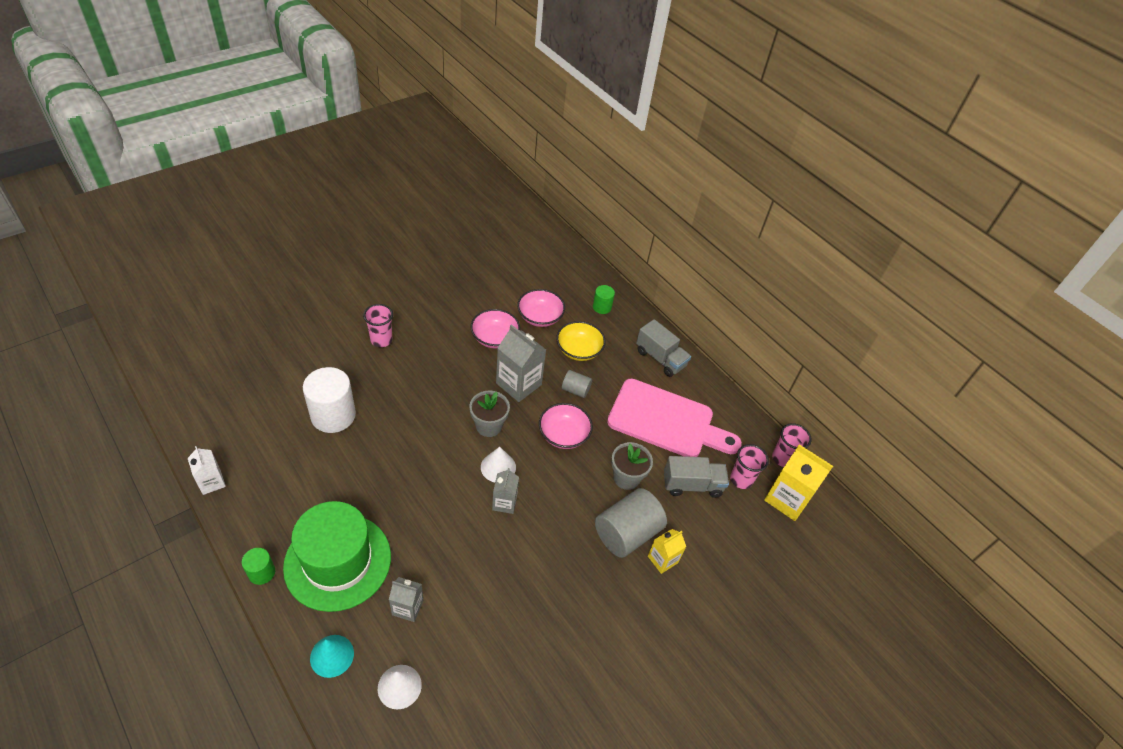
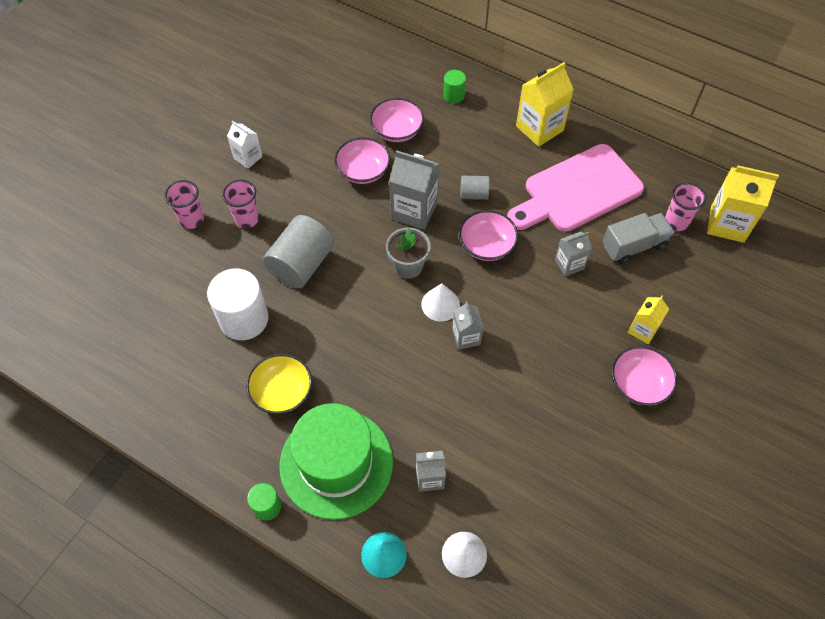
camera: 15 degrees left, 10 degrees up
(211, 482) = (159, 439): white carton -> white carton (248, 157)
(579, 350) = (455, 151): yellow bowl -> yellow bowl (282, 392)
(626, 478) = (569, 264): grey flower pot -> grey carton
(627, 533) = (597, 318): grey cylinder -> grey cylinder (301, 264)
(634, 605) = (639, 384): none -> pink bowl
(660, 358) = (539, 128): grey truck -> yellow carton
(666, 421) = (578, 191): pink cutting board -> pink cutting board turned 150 degrees clockwise
(782, 458) = (704, 185): pink cup -> pink cup (191, 219)

